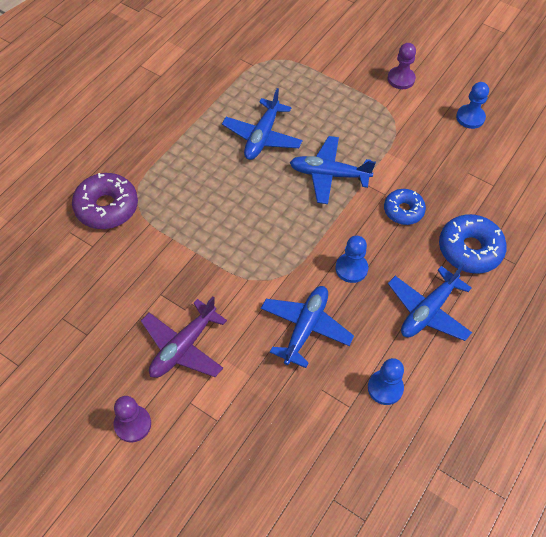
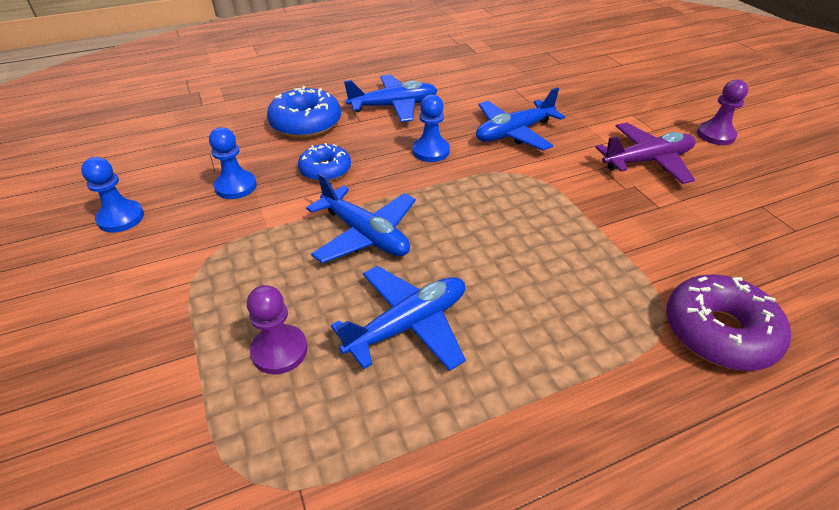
camera: 145 degrees left, 15 degrees down
(385, 388) = (476, 86): blue pawn -> blue pawn (236, 186)
(401, 79) = (112, 310): purple pawn -> purple pawn (279, 351)

